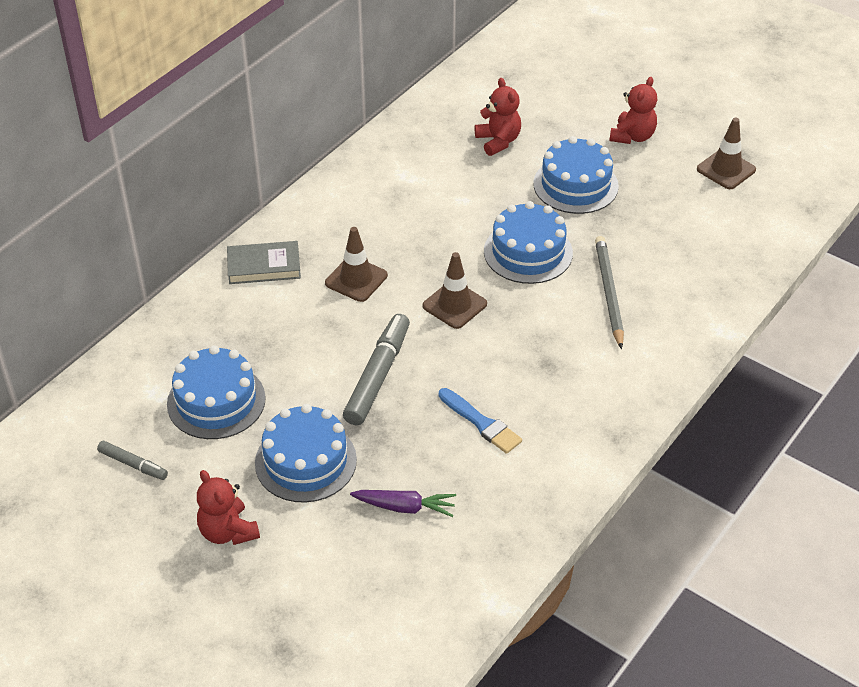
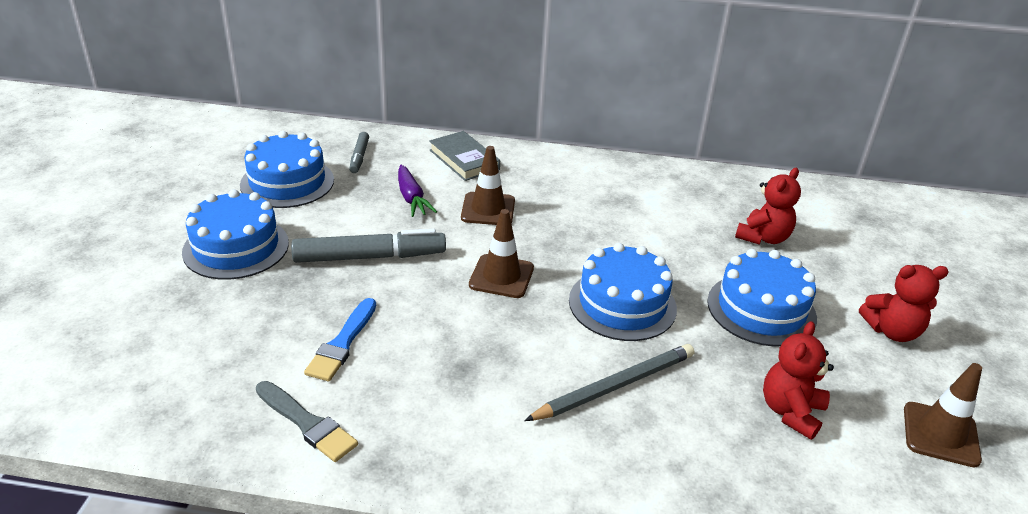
camera: 60 degrees right, 10 degrees down
(133, 464) = (196, 166): grey marker -> grey marker (359, 157)
(228, 531) = (133, 231): red teddy bear -> red teddy bear (790, 412)
(405, 507) = (198, 324): purple carrot -> purple carrot (411, 198)
(558, 465) = (307, 423): none -> grey brush

